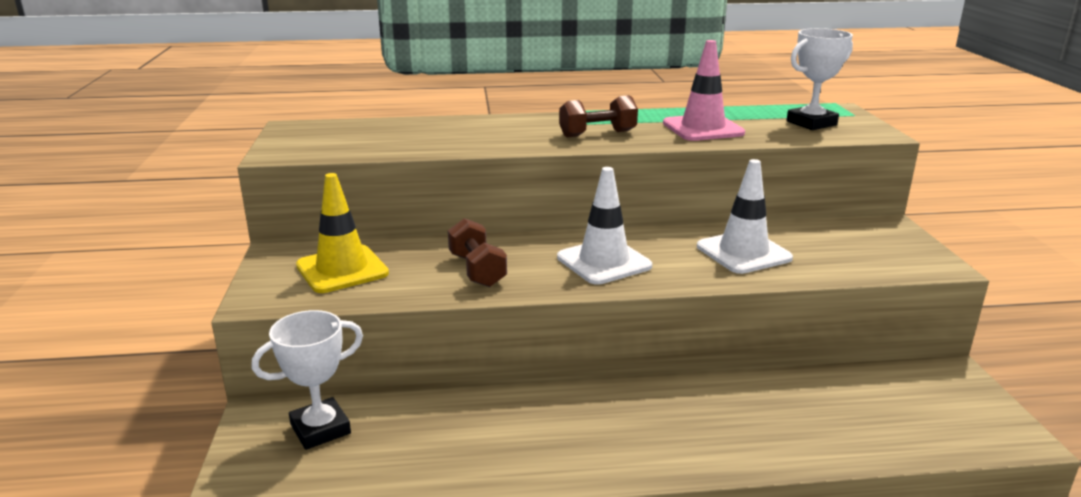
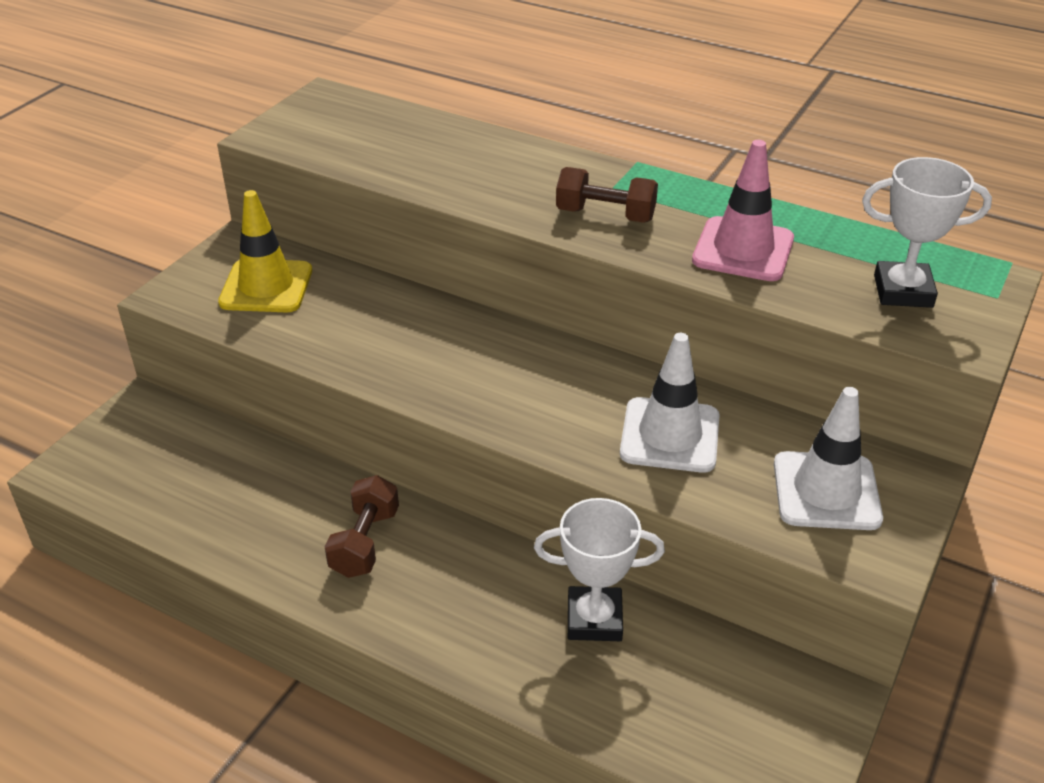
camera: 35 degrees right, 15 degrees up
(320, 429) = (172, 440): white trophy -> white trophy (594, 619)
(477, 270) = (375, 339): brown dumbbell -> brown dumbbell (365, 542)
(604, 262) = (505, 381): white traffic cone -> white traffic cone (826, 491)

